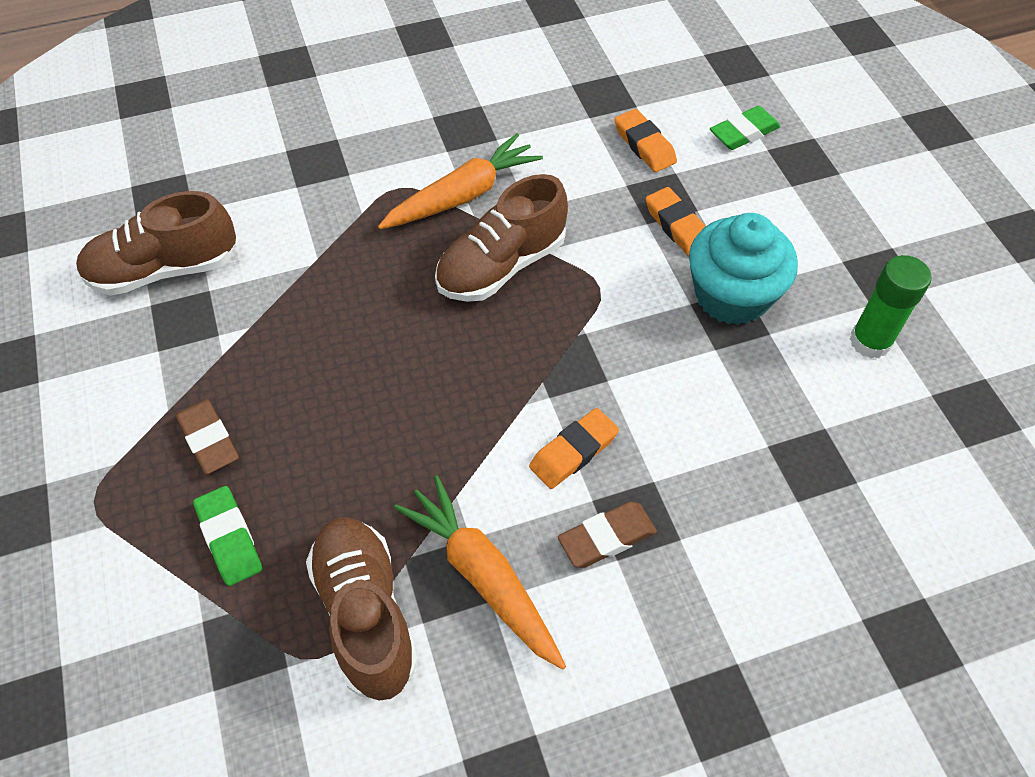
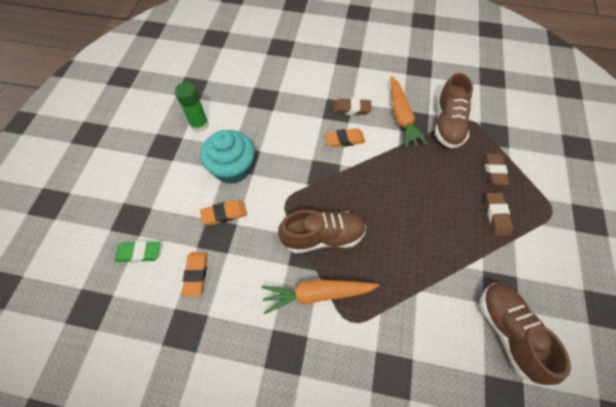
camera: 150 degrees left, 5 degrees up
(164, 270) = (508, 332): brown shoe -> brown shoe turned 120 degrees counterclockwise
(229, 538) = (494, 170): green eraser -> brown eraser
(677, 226) = (224, 214): orange eraser -> orange eraser turned 75 degrees clockwise

